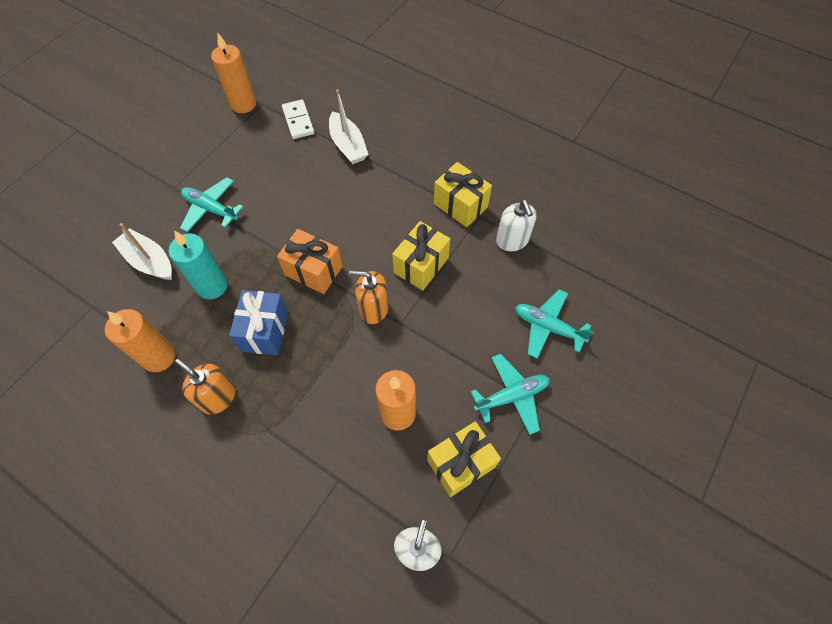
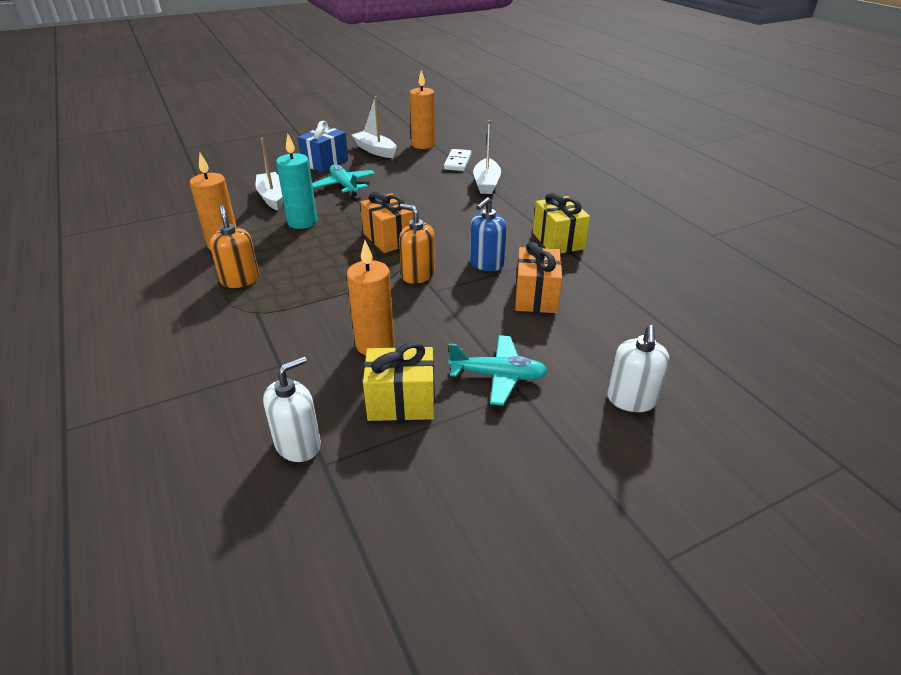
camera: 30 degrees right, 25 degrees down
(199, 134) = (375, 150): none -> white boat
(264, 331) = (315, 257): blue gift -> blue gift (325, 162)
(421, 265) = (486, 264): yellow gift -> blue soap dispenser
(485, 289) = (536, 297): none -> orange gift
(512, 240) = (592, 276): white soap dispenser -> white soap dispenser (631, 400)
(548, 327) = (581, 343): turquoise plane -> none

